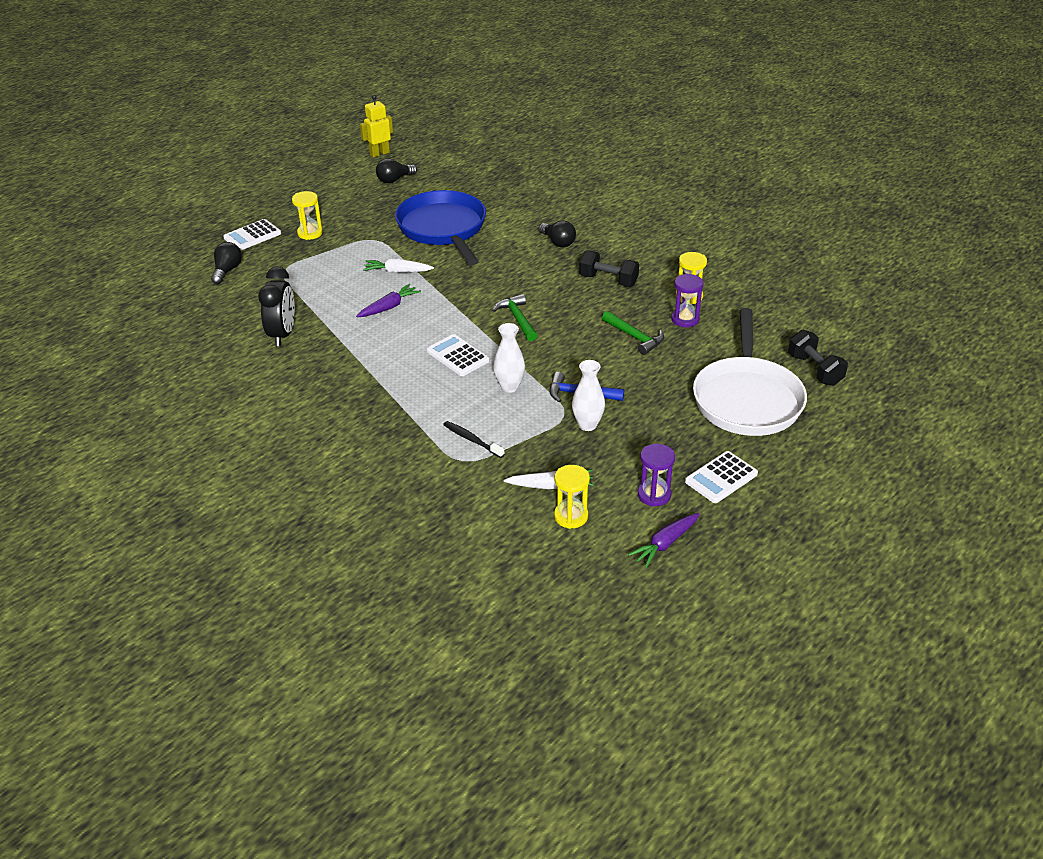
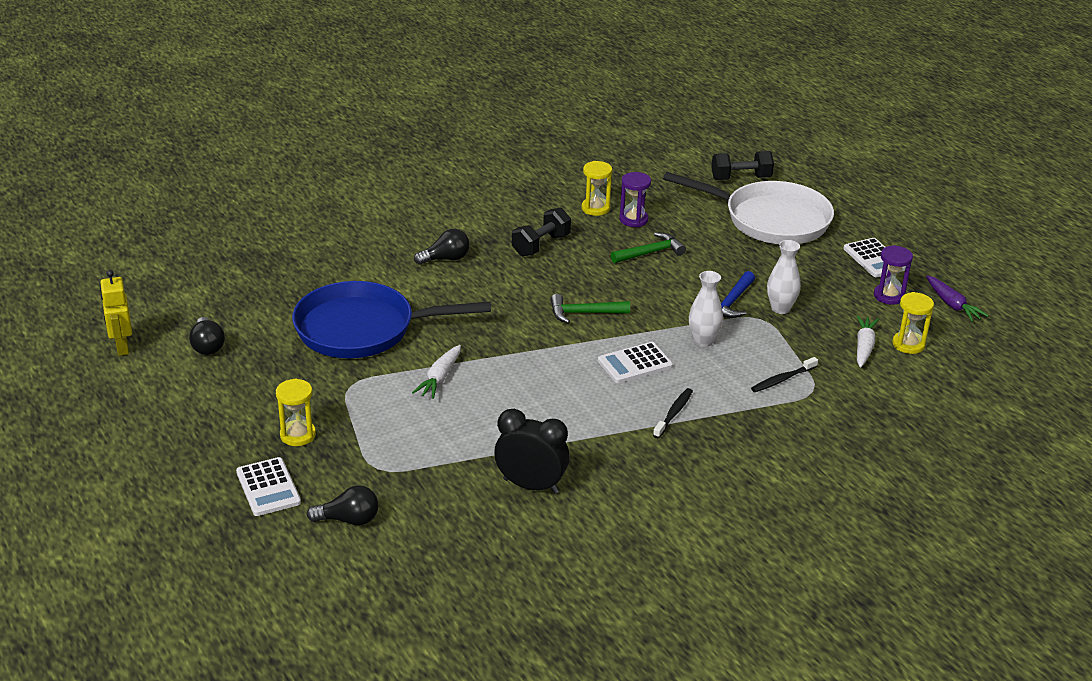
camera: 75 degrees left, 5 degrees down
(227, 271) = (348, 520): black light bulb -> black light bulb turned 150 degrees clockwise
(389, 307) = (514, 396): purple carrot -> none
(396, 386) = (673, 413): none -> black toothbrush

